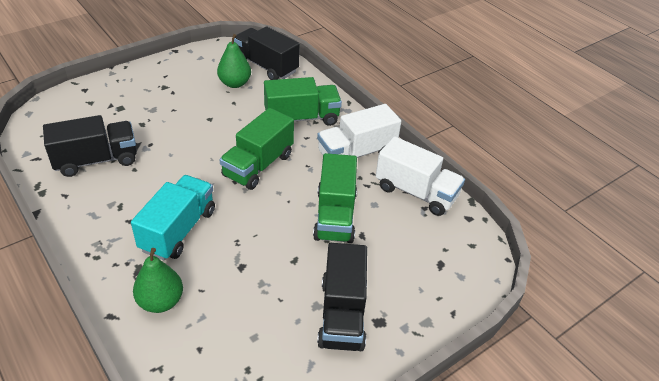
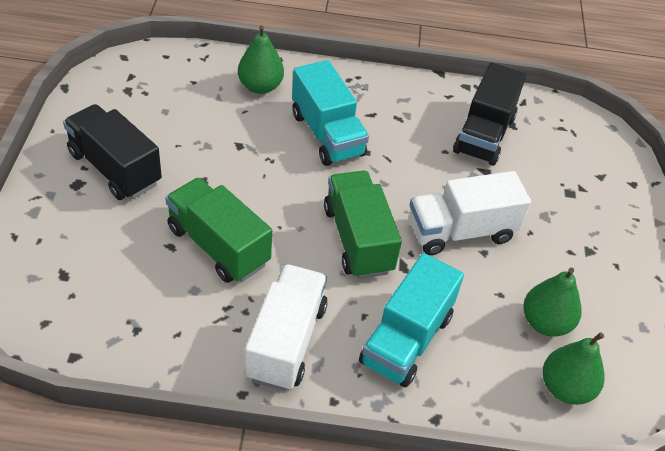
camera: 130 degrees right, 5 degrees up
(266, 66) = (565, 388): black truck -> green pear
(302, 118) = (406, 339): green truck -> turquoise truck
(416, 192) = (164, 343): white truck -> white truck (461, 231)

